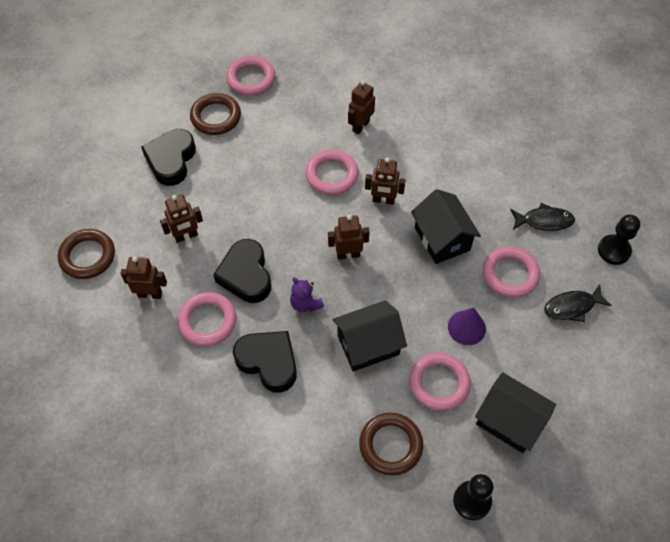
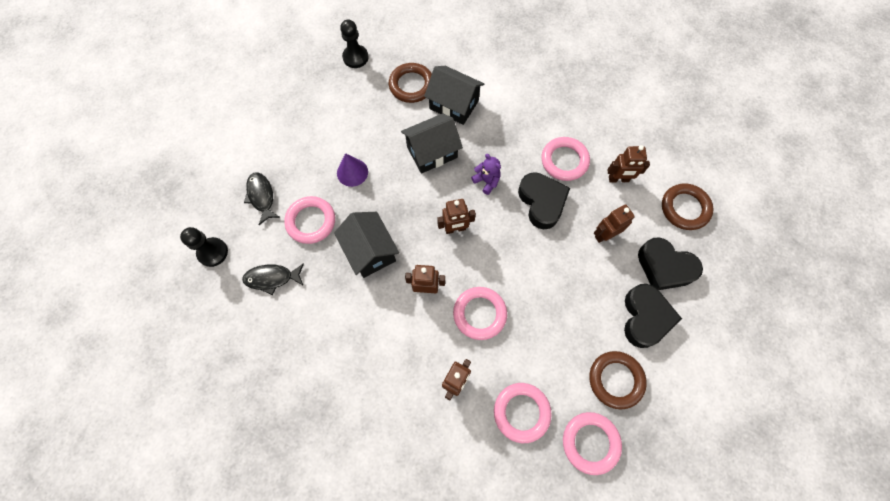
camera: 175 degrees right, 10 degrees up
(268, 362) = (508, 133): black heart -> black heart (664, 267)
(439, 383) = (376, 128): pink ring -> pink ring (521, 412)
(509, 421) = (325, 107): black house -> black house (454, 105)
(572, 307) = (261, 196): black fish -> black fish turned 90 degrees counterclockwise

